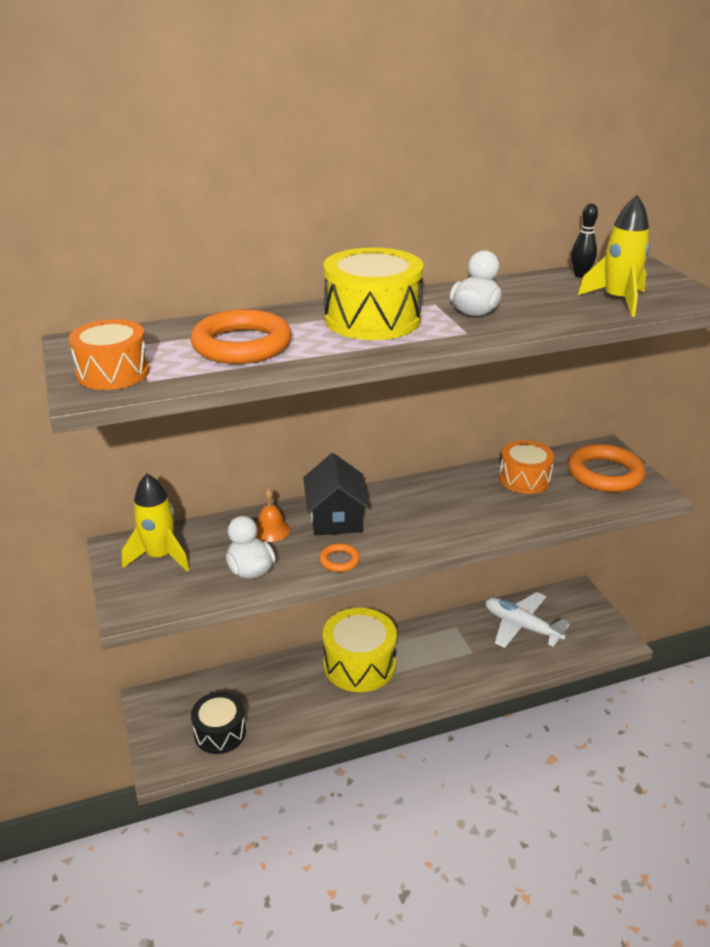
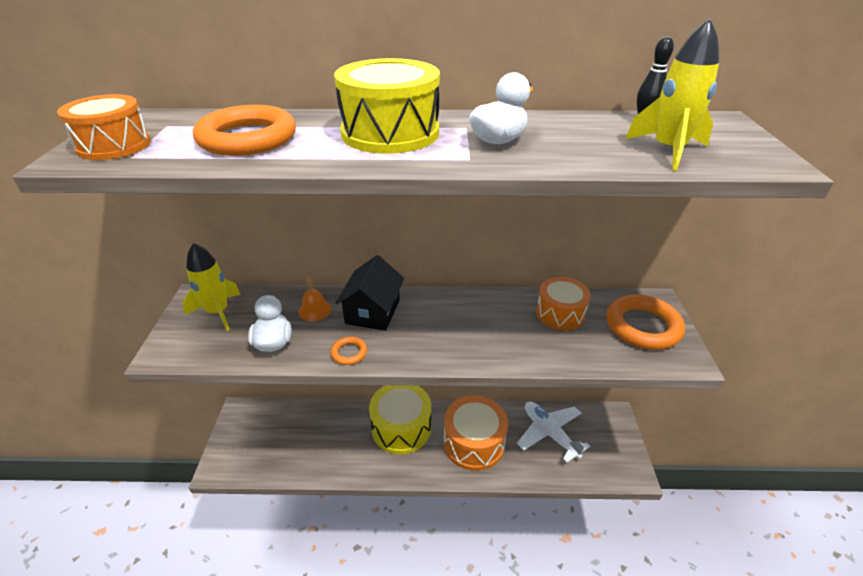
camera: 20 degrees right, 5 degrees up
(220, 732) = (271, 453): black drum -> none
(447, 657) = (474, 443): none -> orange drum

